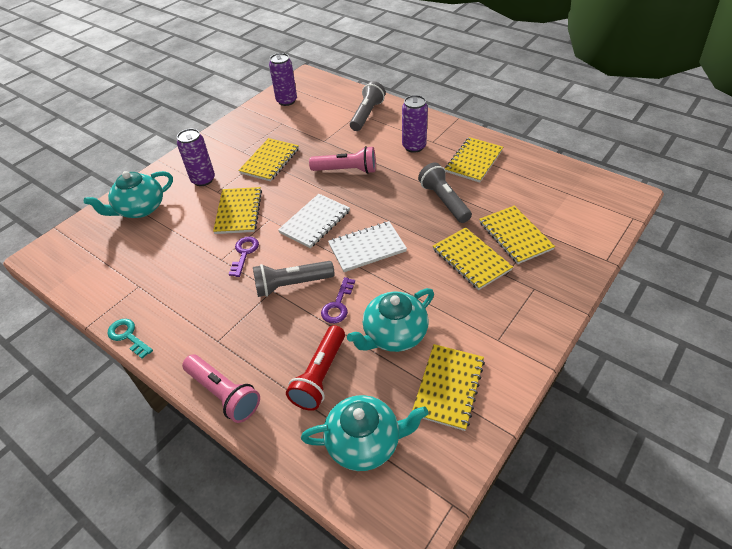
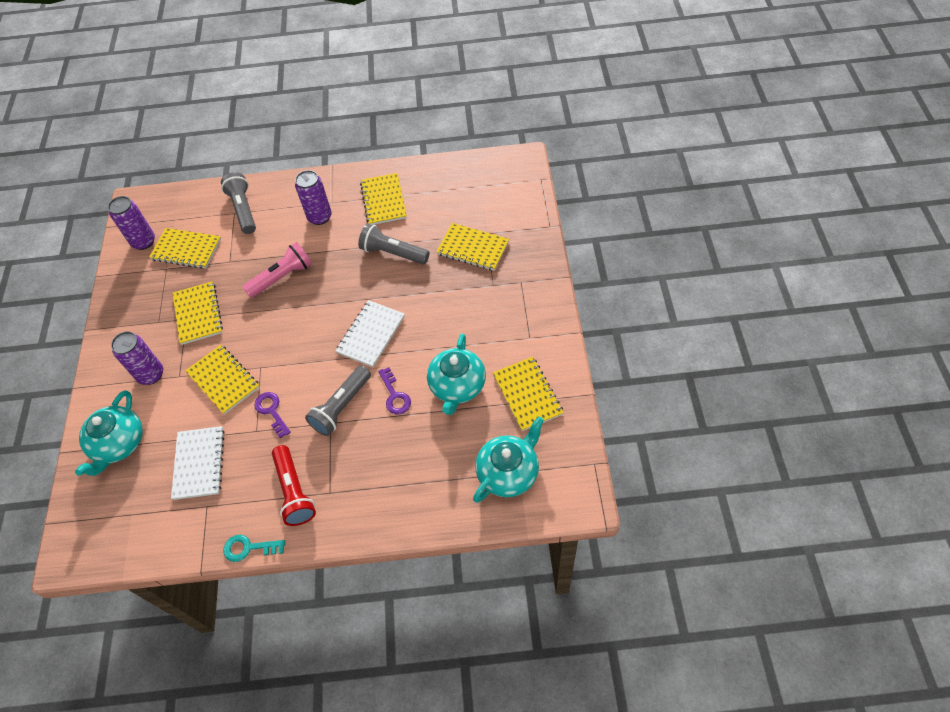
camera: 40 degrees left, 10 degrees up
(223, 394) = (378, 523): pink flashlight -> none
(315, 222) = (304, 342): white notebook -> white notebook (199, 463)
(320, 375) = (434, 454): red flashlight -> red flashlight (294, 491)
(471, 259) = (458, 289): yellow notebook -> yellow notebook (186, 249)

